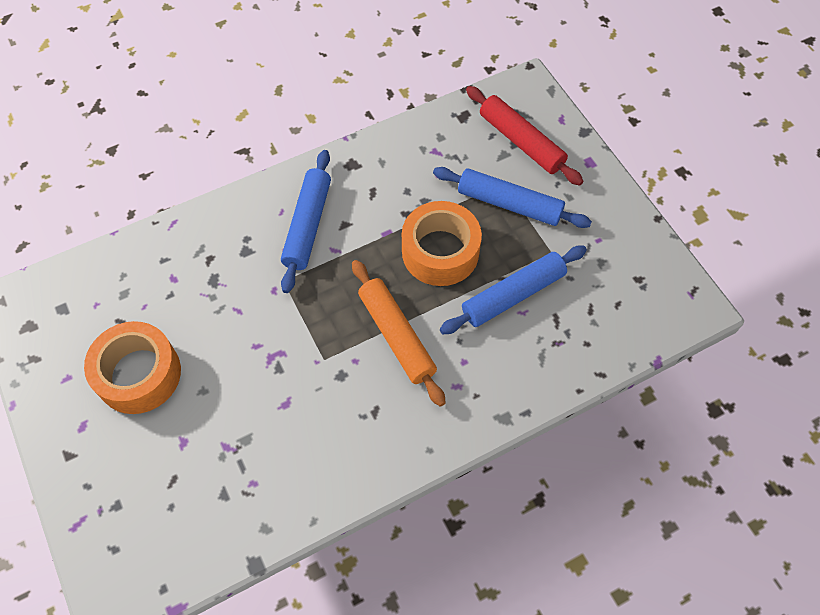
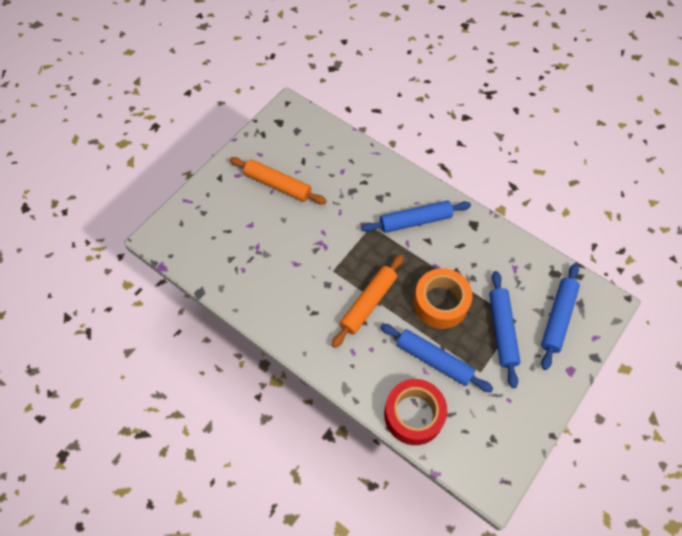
camera: 65 degrees right, 0 degrees up
(139, 374) = (278, 185): orange tape -> orange rolling pin
(521, 141) = (557, 318): red rolling pin -> blue rolling pin
(574, 351) = (413, 415): none -> red tape

